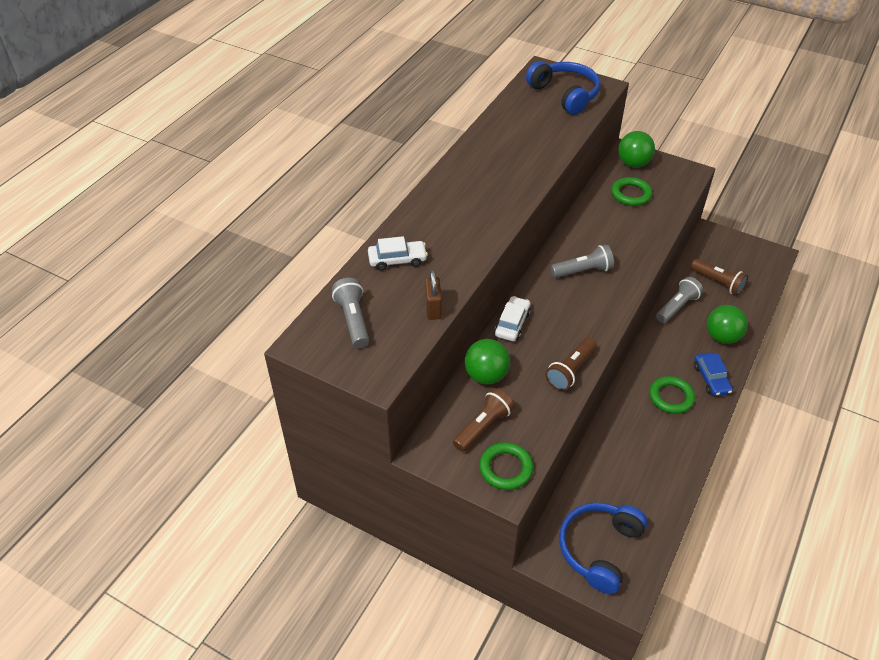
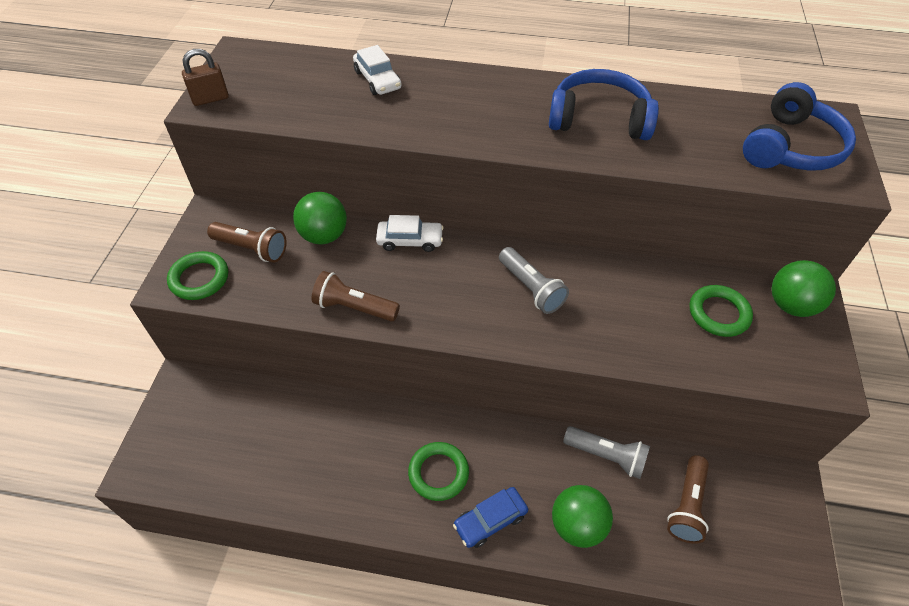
camera: 70 degrees right, 5 degrees up
(353, 320) = (278, 73): grey flashlight -> none
(433, 308) = (312, 119): brown padlock -> brown padlock (210, 99)
(599, 549) = (196, 432): blue headphones -> blue headphones (599, 119)

